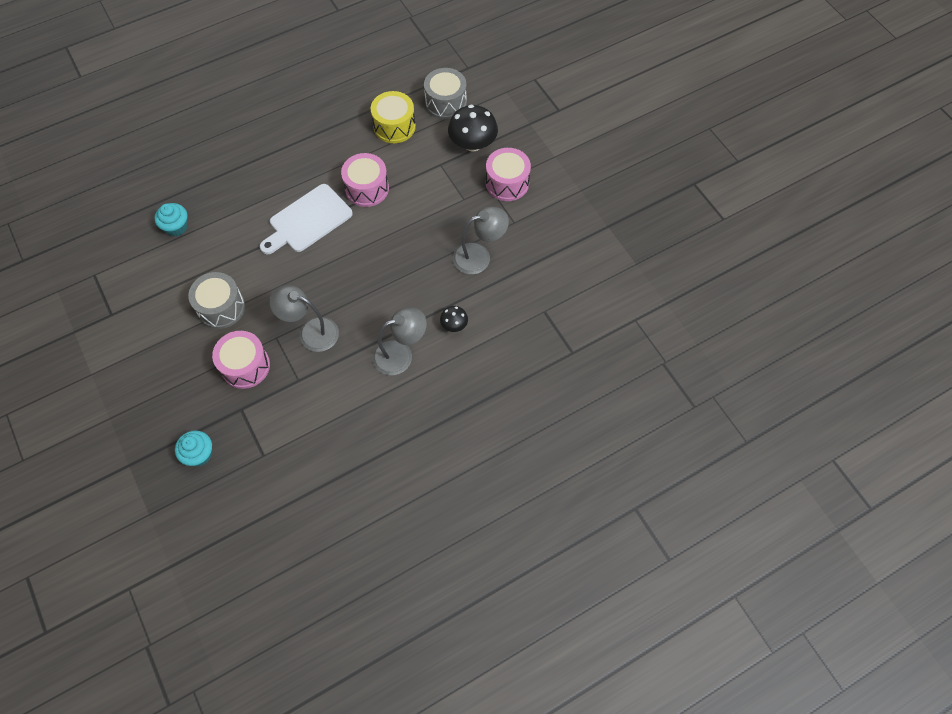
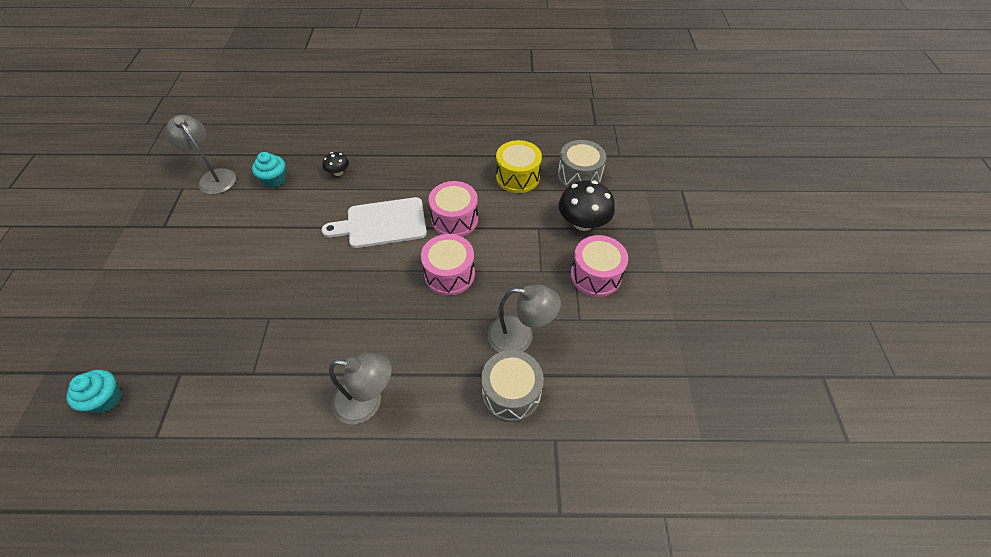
camera: 30 degrees right, 10 degrees down
(221, 307) = (248, 265): grey drum -> grey drum (511, 393)
(245, 366) = (220, 331): pink drum -> pink drum (449, 274)
(311, 332) = (303, 329): grey lamp -> grey lamp (214, 177)
(454, 325) = (444, 399): black mushroom -> black mushroom (338, 172)

